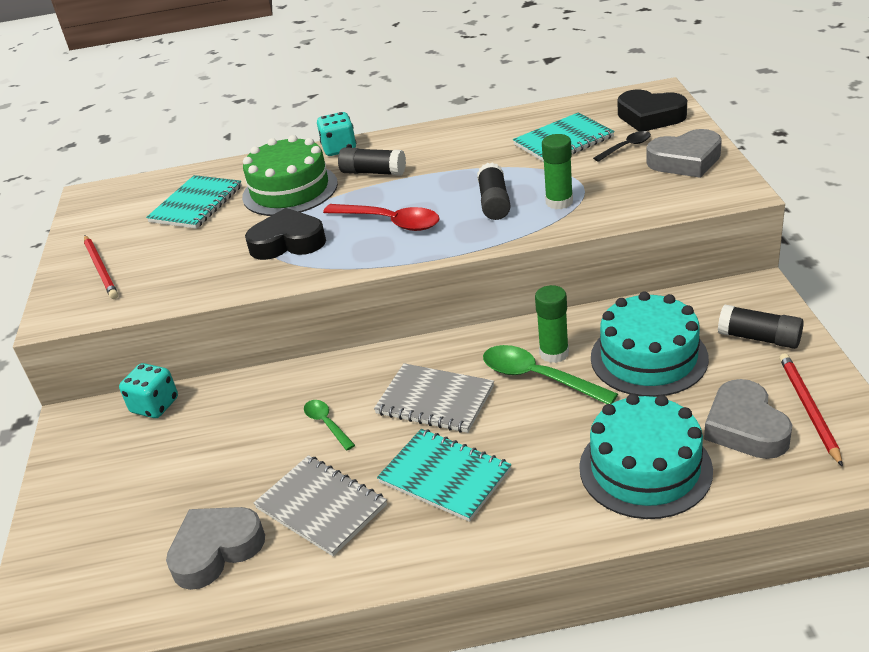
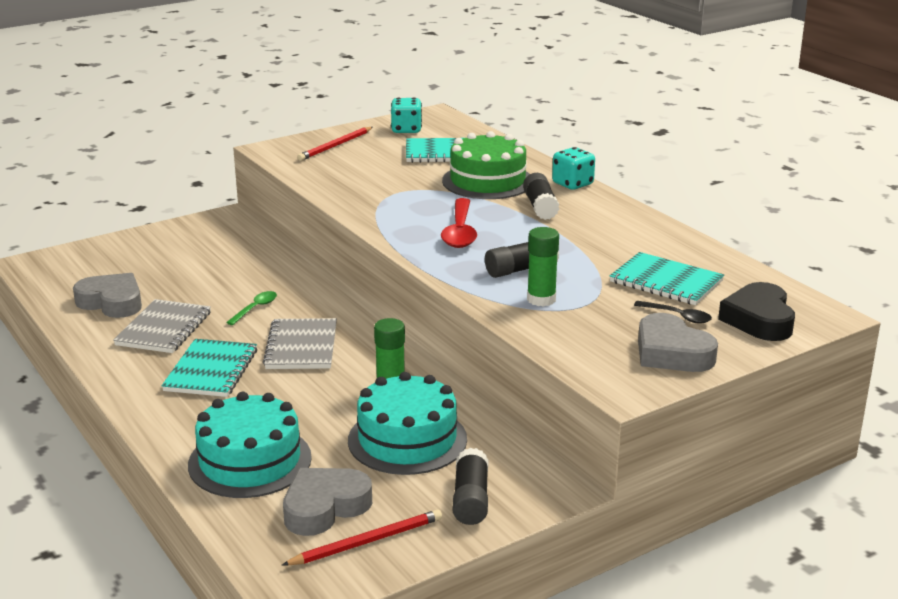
camera: 60 degrees right, 10 degrees down
(155, 406) = (251, 239): turquoise dice -> turquoise dice (406, 130)
(288, 242) = (406, 199): black heart -> none
(539, 378) = (352, 388): green spoon -> none

